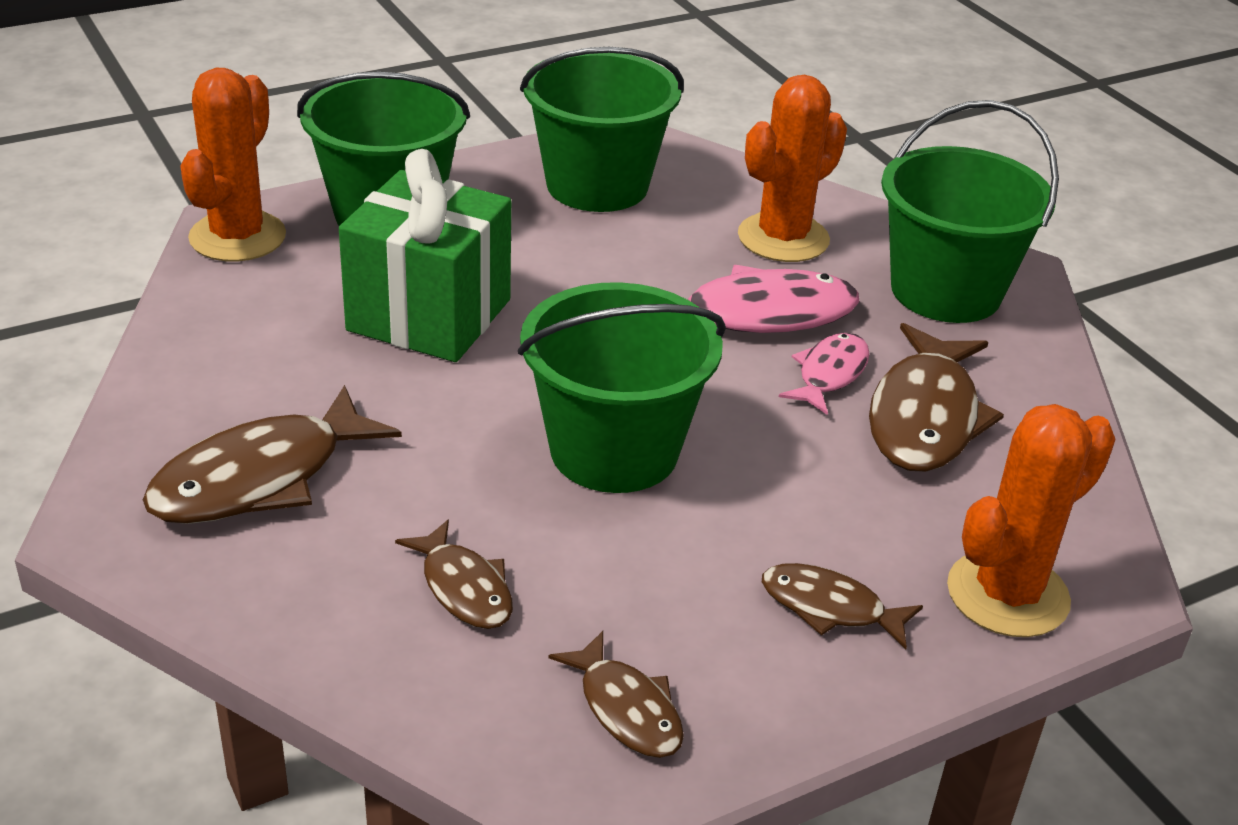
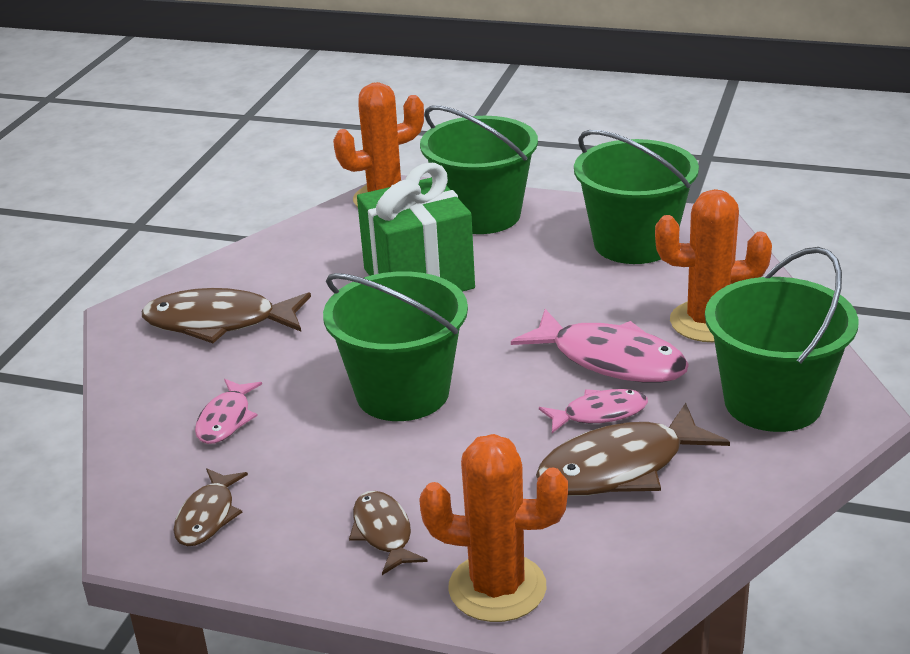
camera: 50 degrees right, 5 degrees down
(464, 588) = (226, 420): brown fish -> pink fish

